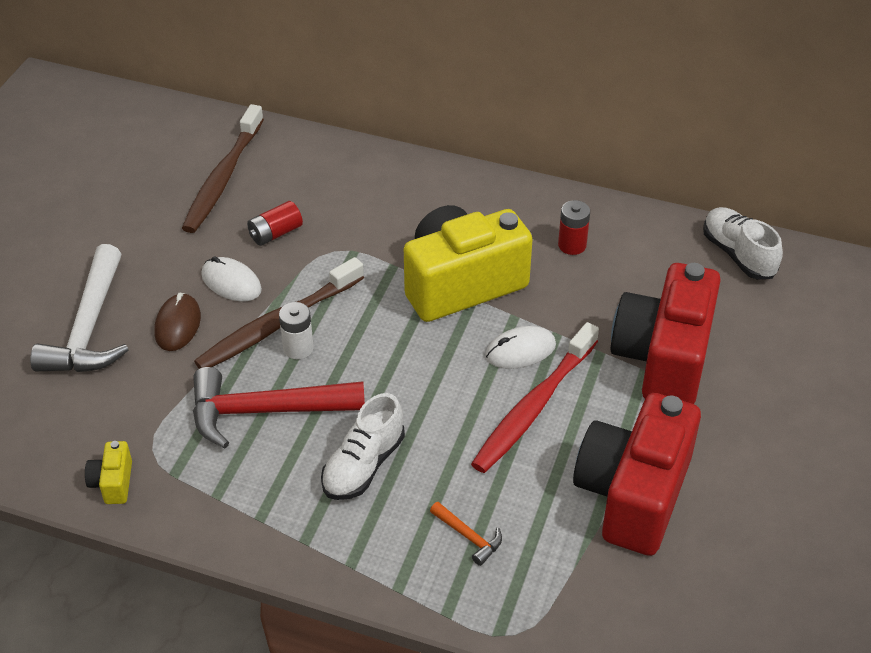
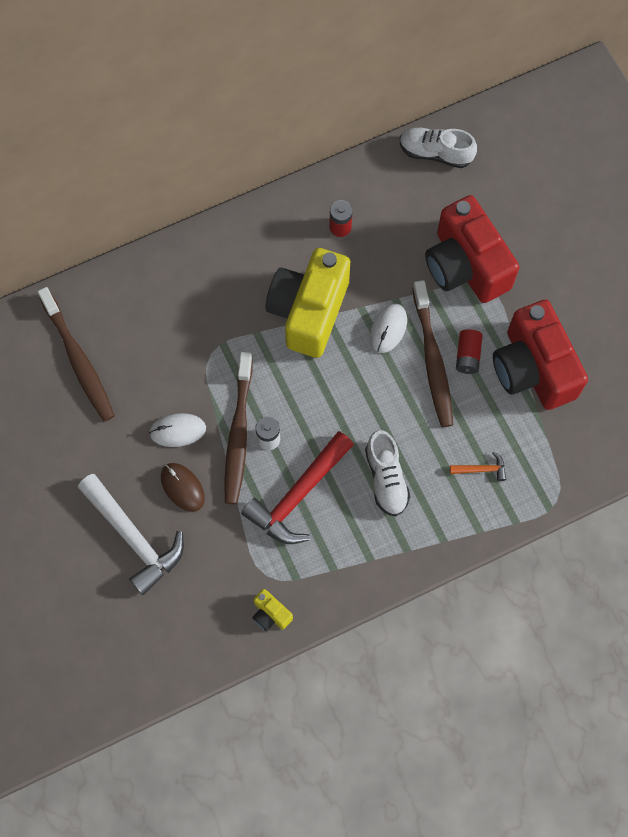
camera: 45 degrees left, 25 degrees up
(275, 233) = (161, 372): red battery -> red battery (467, 356)
(533, 407) = (432, 360): red toothbrush -> brown toothbrush

